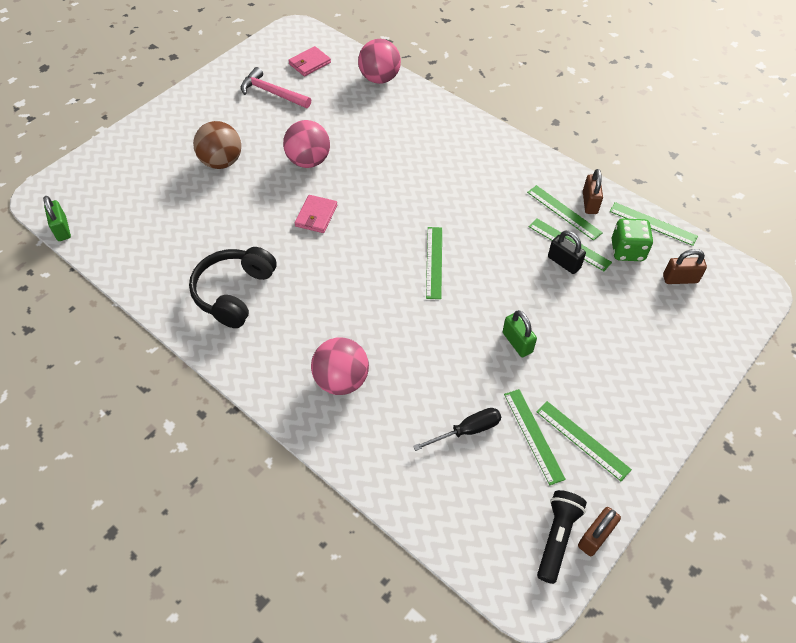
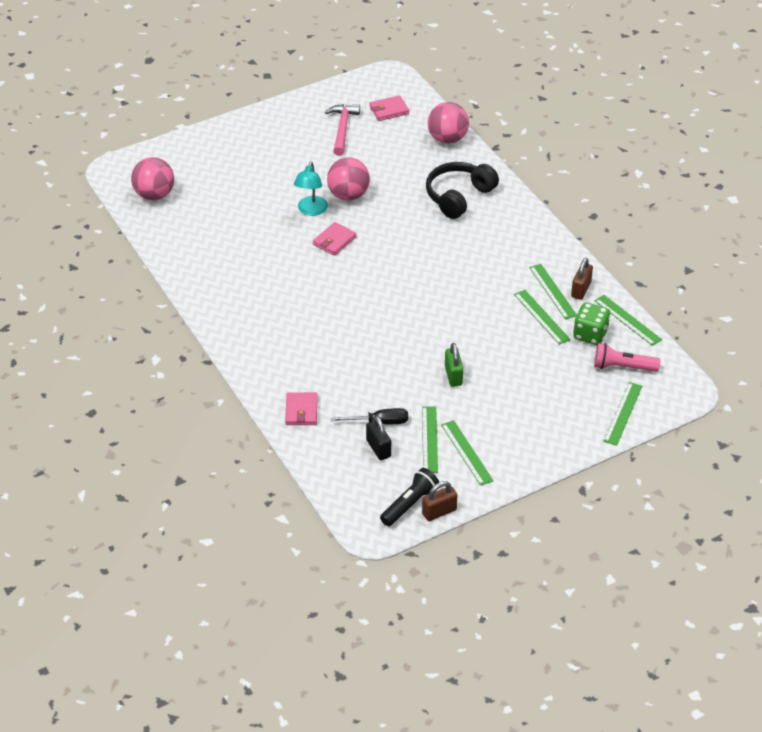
camera: 20 degrees right, 10 degrees down
(62, 229) = (122, 200): green padlock -> none
(222, 162) = (273, 178): brown ball -> none
(234, 293) = (241, 281): black headphones -> black headphones (458, 196)
(272, 93) = (343, 129): pink hammer -> pink hammer turned 45 degrees clockwise
(277, 188) = (311, 210): none -> turquoise lamp
(341, 380) = (299, 363): pink ball -> pink ball (154, 195)
(371, 444) = (301, 411): none -> pink wallet
(434, 262) = (416, 301): green ruler -> green ruler (622, 413)
(564, 262) = (528, 329): black padlock -> black padlock (378, 448)
(680, 279) = (623, 367): brown padlock -> pink flashlight

